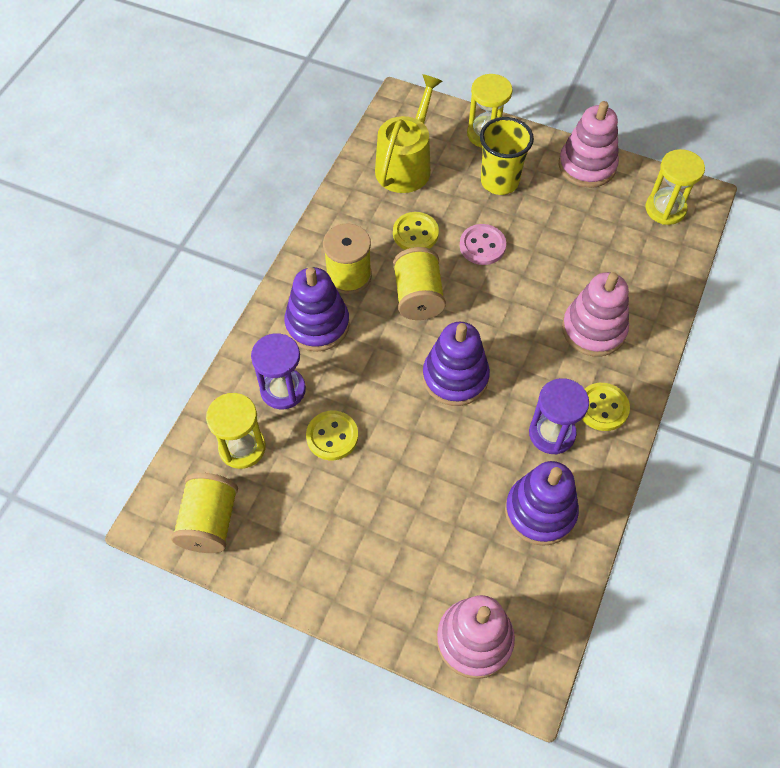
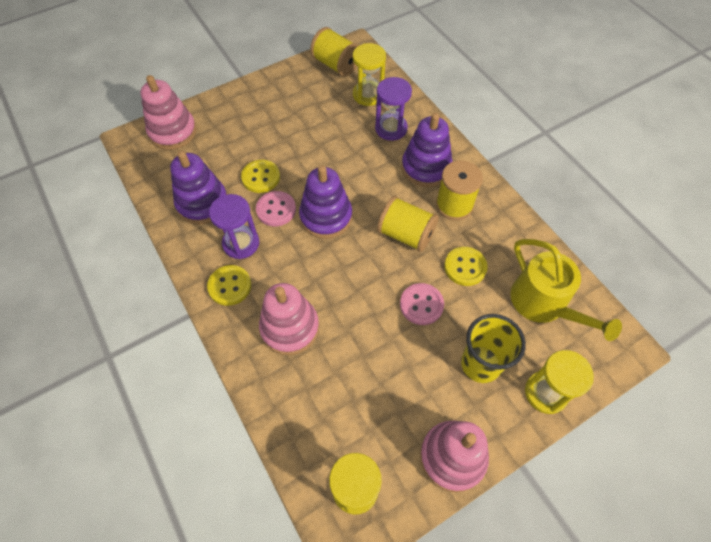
camera: 125 degrees right, 0 degrees up
(332, 436) = (340, 135): yellow button -> yellow button (261, 177)
(485, 430) = (276, 210): none -> pink button

